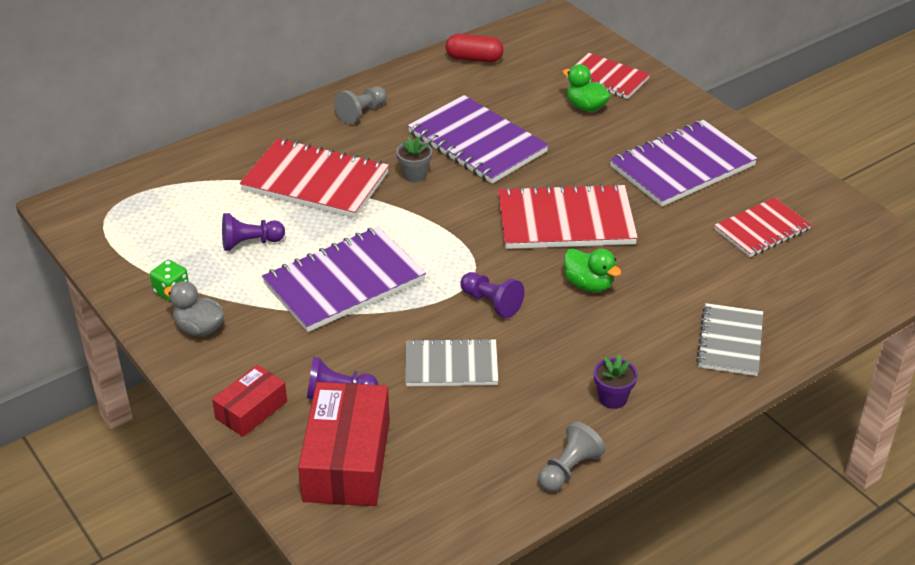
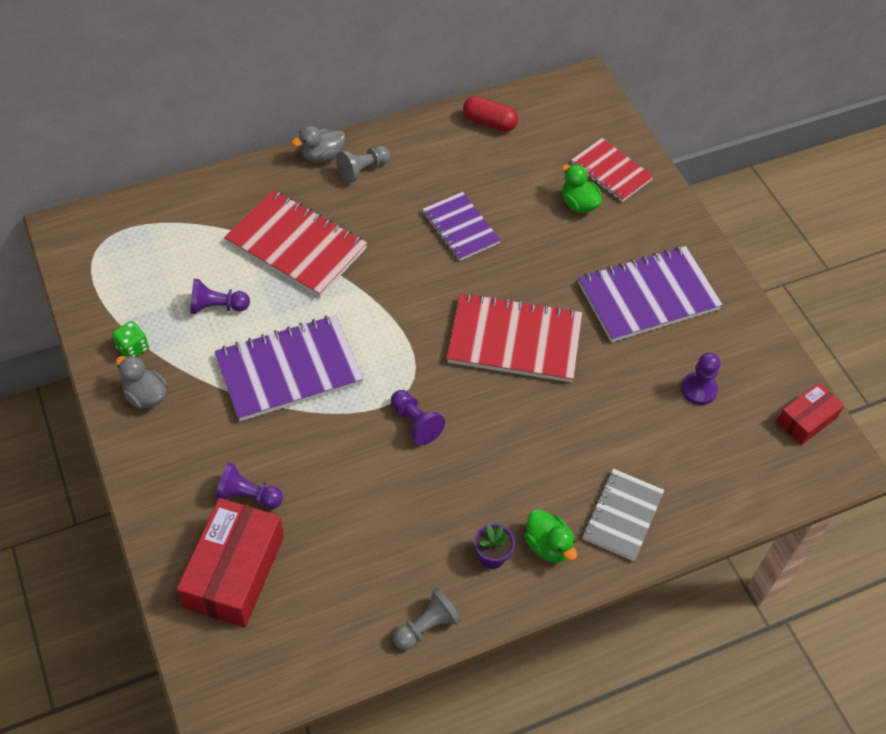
camera: 10 degrees right, 15 degrees up
(251, 410) = (167, 497): red box -> red box (806, 420)
(316, 108) = (322, 156): none -> grey duck
(414, 175) = (390, 256): grey flower pot -> none
(451, 365) = (357, 487): grey notebook -> none
(477, 142) = (460, 228): purple notebook -> purple notebook, size x0.62
(588, 285) = (512, 421): green duck -> green duck (548, 545)
(761, 229) = (698, 389): red notebook -> purple pawn

